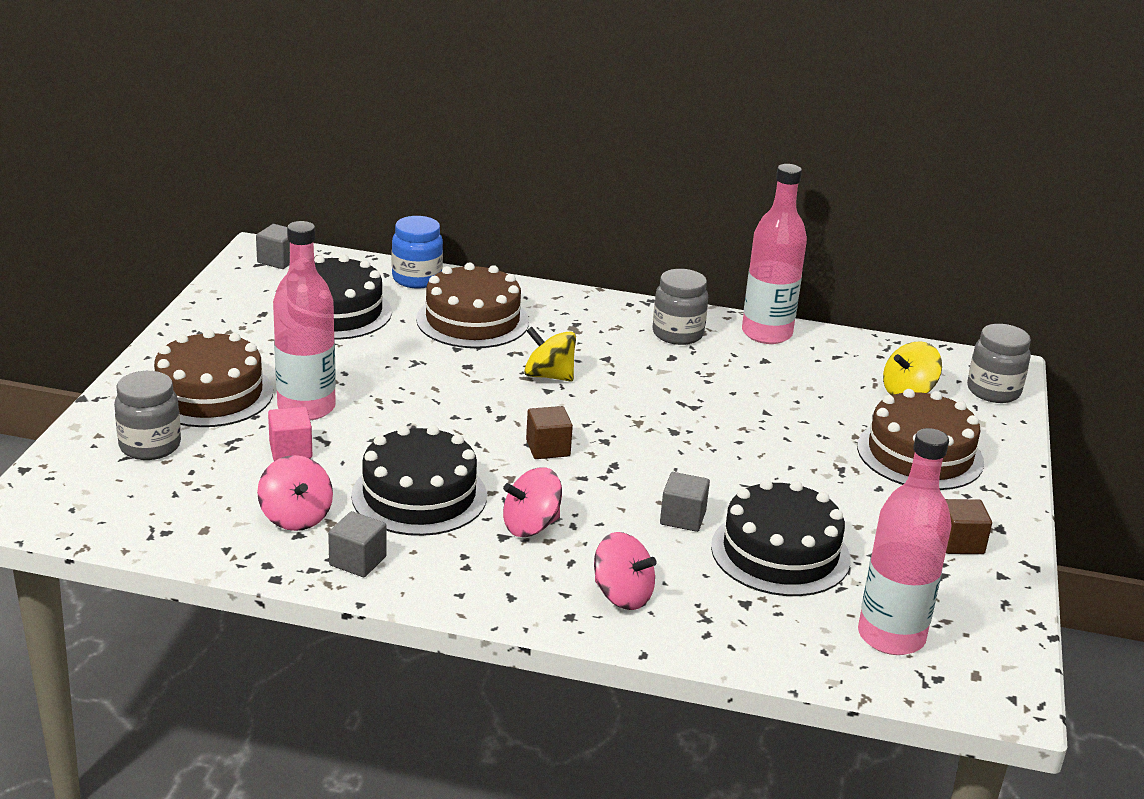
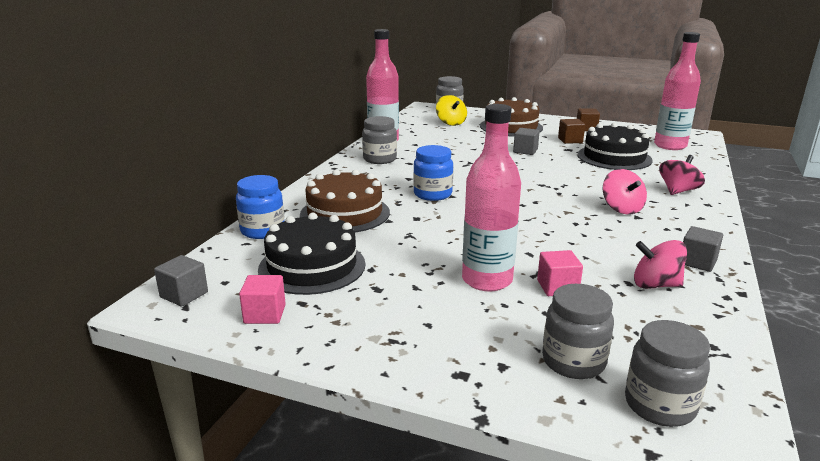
camera: 80 degrees left, 5 degrees down
(79, 482) = (659, 405): none -> grey jar
(210, 394) = (466, 329): brown cake -> none
(243, 298) = (265, 314): none -> pink cube
(296, 517) = (655, 285): pink spinning top -> pink spinning top turned 150 degrees counterclockwise
(419, 495) = (603, 239): black cake -> none
(548, 448) = (527, 199): brown cube -> brown cube (570, 140)
(549, 376) = (432, 194): yellow spinning top -> blue jar
(682, 518) = (592, 173): grey cube -> grey cube (525, 151)

